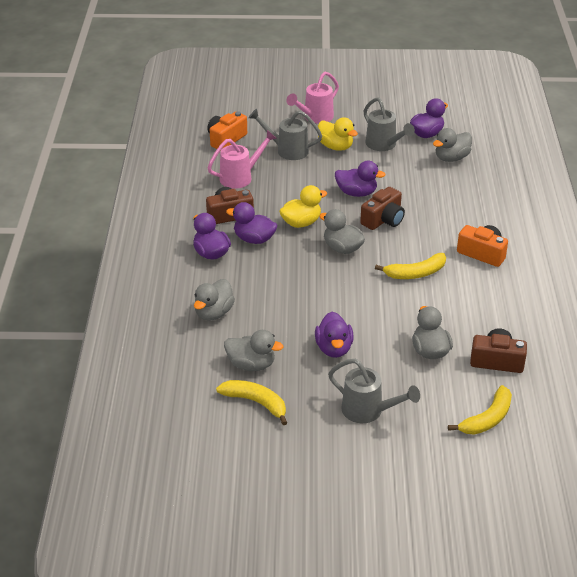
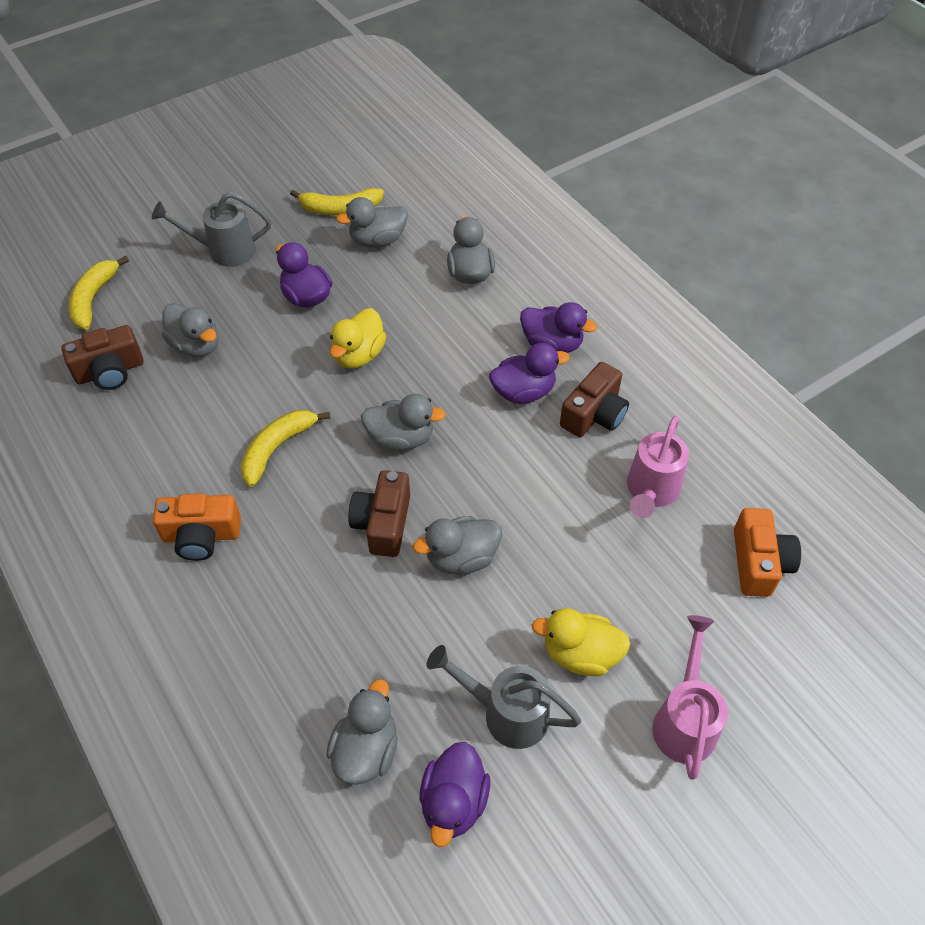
camera: 145 degrees right, 15 degrees up
(287, 150) = (644, 595): grey watering can -> none
(301, 223) = (490, 453): yellow duck -> yellow duck (359, 355)
(356, 193) = (461, 558): purple duck -> grey duck

